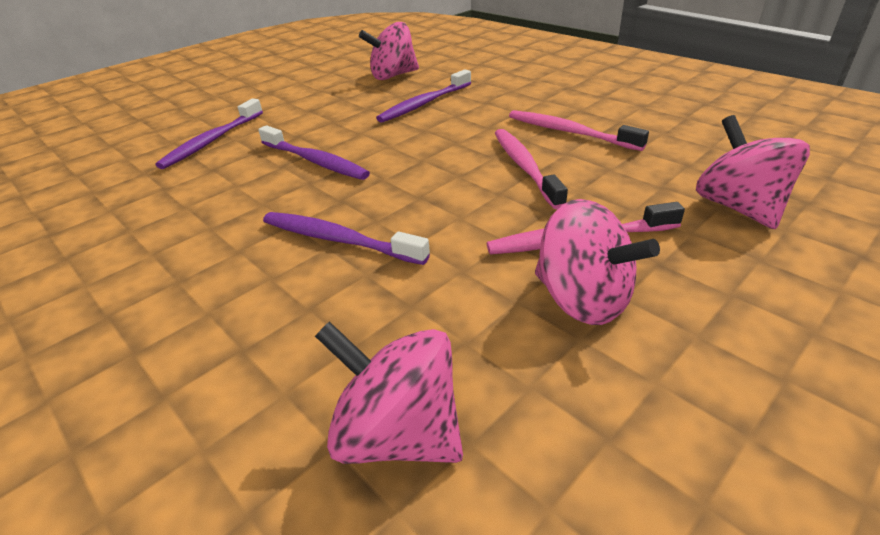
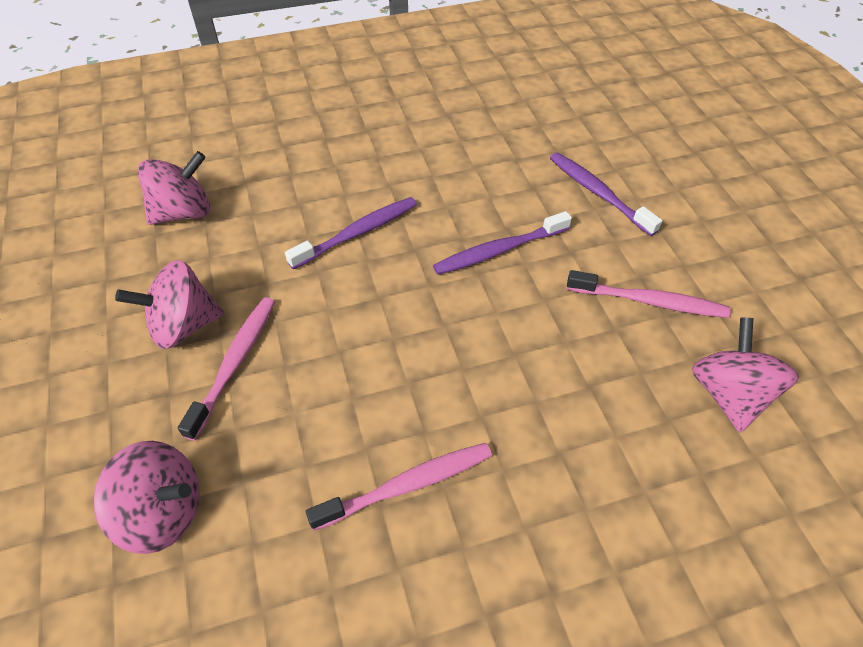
camera: 115 degrees right, 15 degrees up
(424, 103) = (594, 386): purple toothbrush -> none
(524, 167) = (366, 394): pink toothbrush -> pink toothbrush (649, 301)

